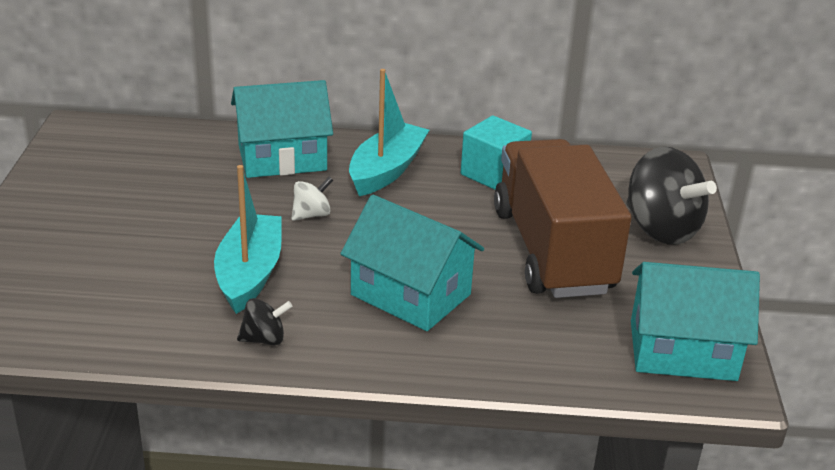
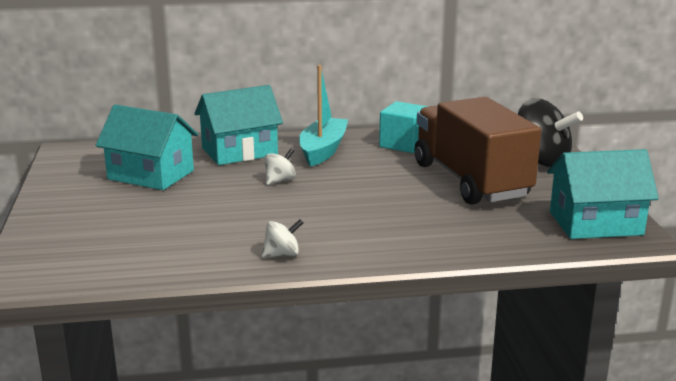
camera: 10 degrees left, 10 degrees down
(249, 274) = (250, 219): turquoise boat -> none
(264, 339) = (282, 254): black spinning top -> white spinning top
(411, 294) = (380, 216): turquoise house -> turquoise house (151, 175)

